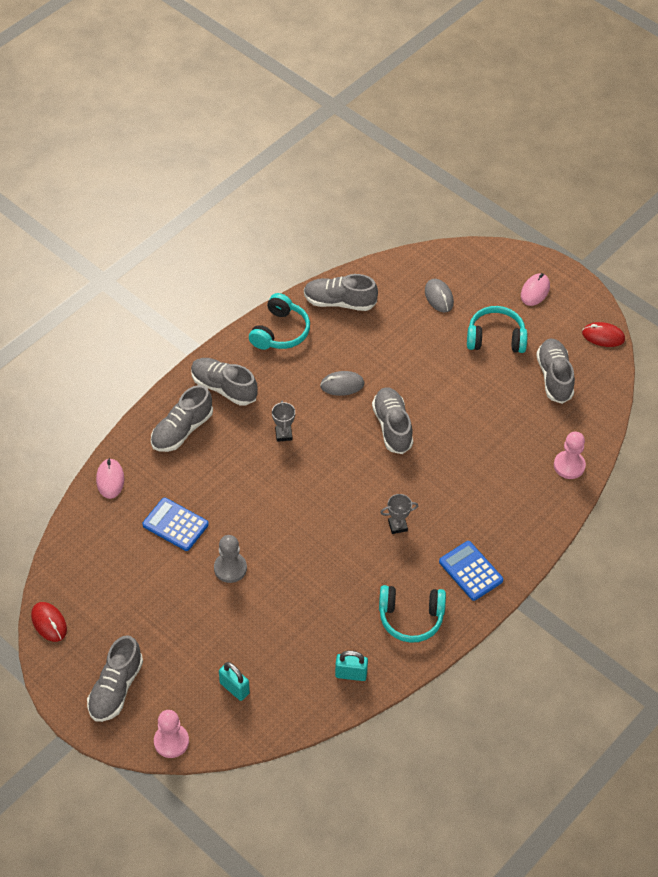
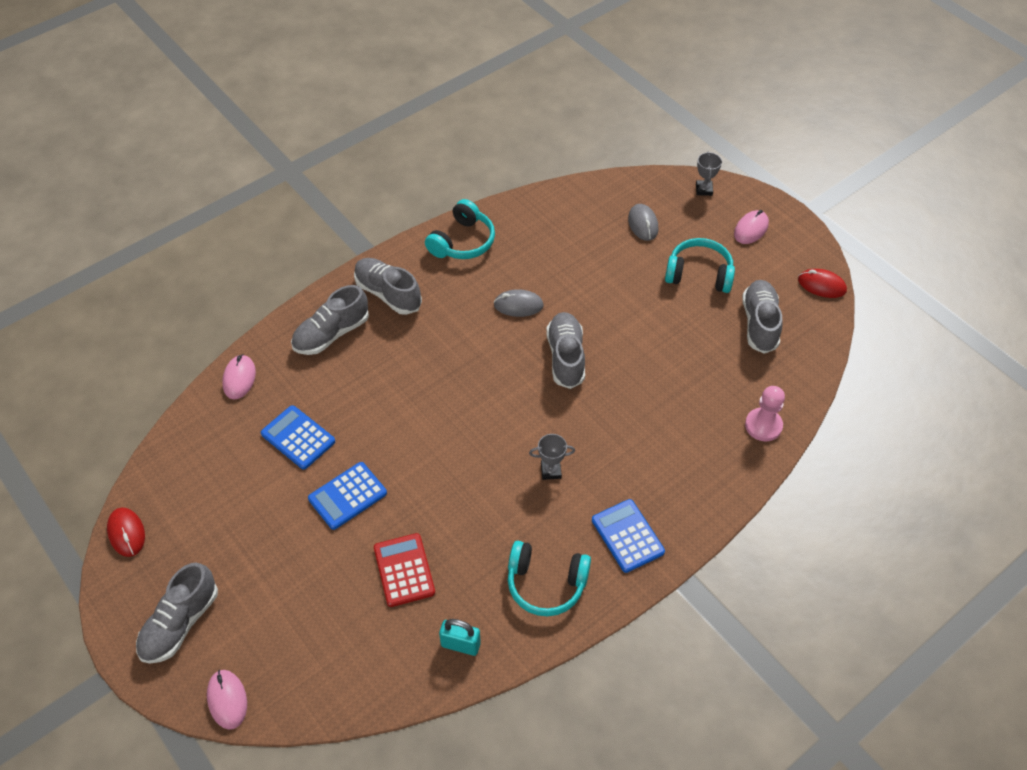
camera: 10 degrees right, 0 degrees up
(171, 741) = (227, 700): pink pawn -> pink mouse
(230, 568) = (347, 496): grey pawn -> blue calculator
(234, 688) = (318, 643): turquoise padlock -> none
(283, 434) = (442, 351): grey trophy -> grey trophy (704, 189)
(292, 622) = (404, 570): none -> red calculator
(339, 302) = (533, 218): grey shoe -> none

